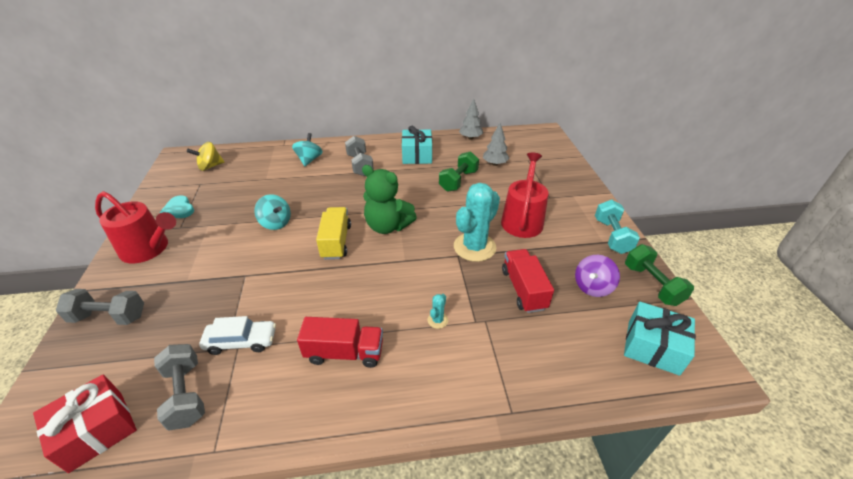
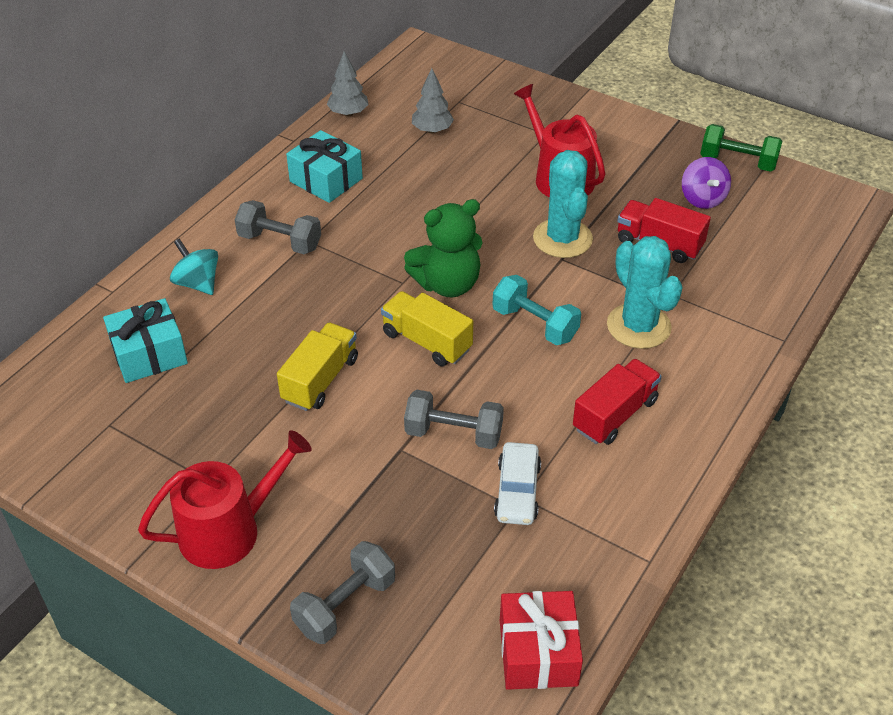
camera: 50 degrees left, 5 degrees up
(179, 209) = (158, 469): turquoise heart -> none
(186, 394) = (554, 562): grey dumbbell -> grey dumbbell (453, 434)
(210, 166) = (69, 396): yellow spinning top -> none
(241, 341) = (517, 491): white car -> white car turned 150 degrees clockwise
(276, 223) = (320, 380): turquoise spinning top -> yellow truck
(437, 320) = (638, 326): turquoise cactus -> turquoise cactus, size x2.41
(458, 181) = (429, 179): green dumbbell -> none
(612, 236) = (653, 137): turquoise dumbbell -> turquoise dumbbell (535, 324)
(653, 347) = (799, 215): turquoise gift -> turquoise gift (149, 354)

